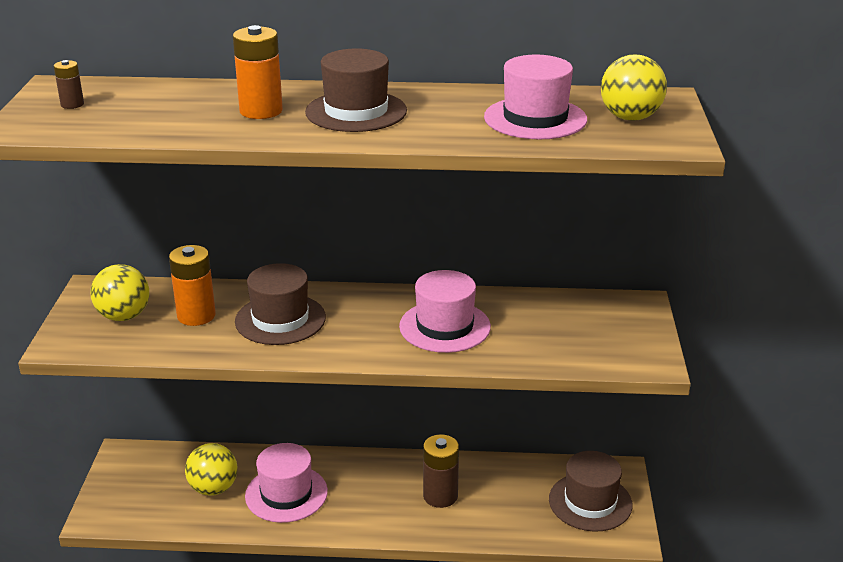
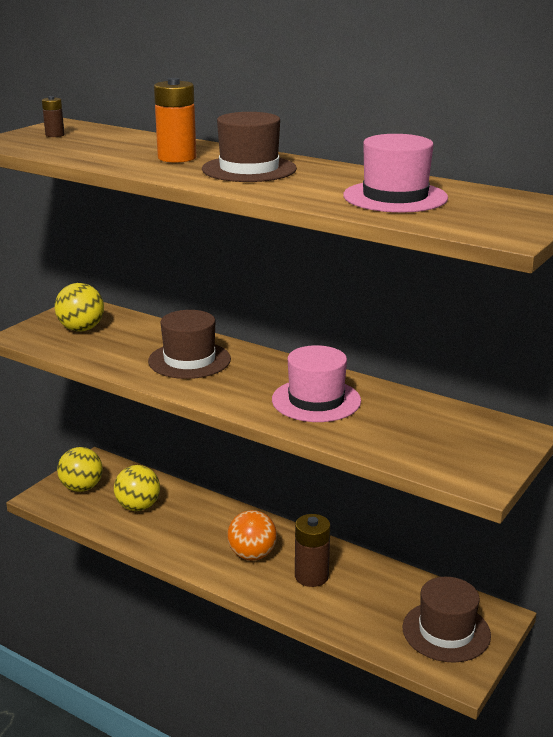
camera: 30 degrees right, 5 degrees down
(196, 315) = (131, 342): orange battery -> none
(286, 494) = (188, 530): pink hat -> none
(369, 496) = (252, 555): none -> orange ball
(630, 118) = (488, 211): yellow ball -> yellow ball (82, 488)

